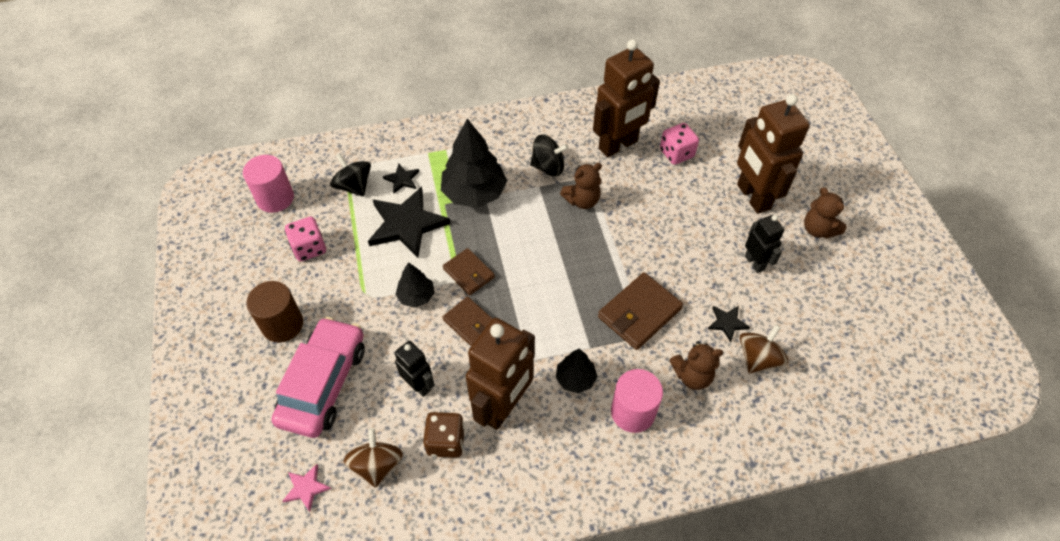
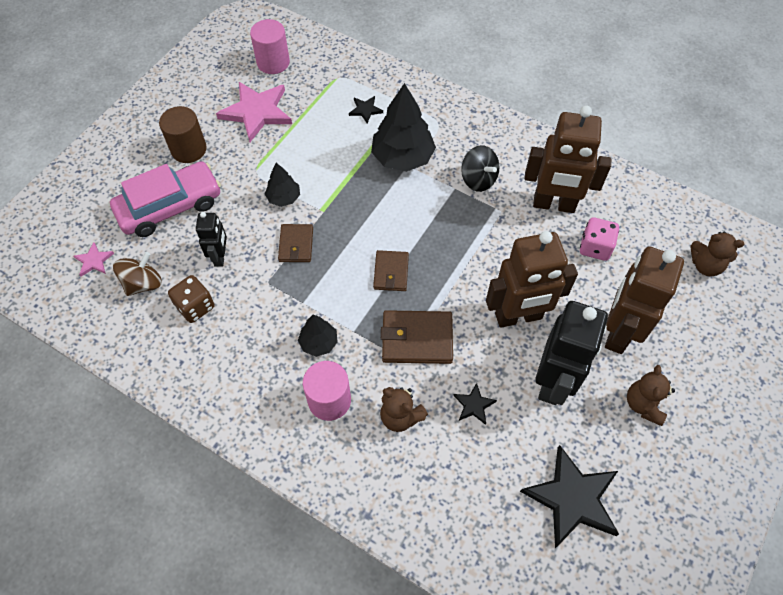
camera: 45 degrees right, 5 degrees up
(309, 248) = (257, 112): pink dice -> pink star
(354, 186) = (329, 91): black spinning top -> none
(407, 224) = (333, 144): black star -> black star (572, 498)
(468, 273) = (334, 210): brown wallet -> brown wallet (391, 272)
(503, 407) = (253, 317): brown robot -> brown robot (518, 317)
(582, 200) = (474, 224): brown teddy bear -> brown teddy bear (705, 265)
(754, 263) = (553, 382): black robot -> black robot, size x1.88
(758, 358) = (465, 451): brown spinning top -> none

